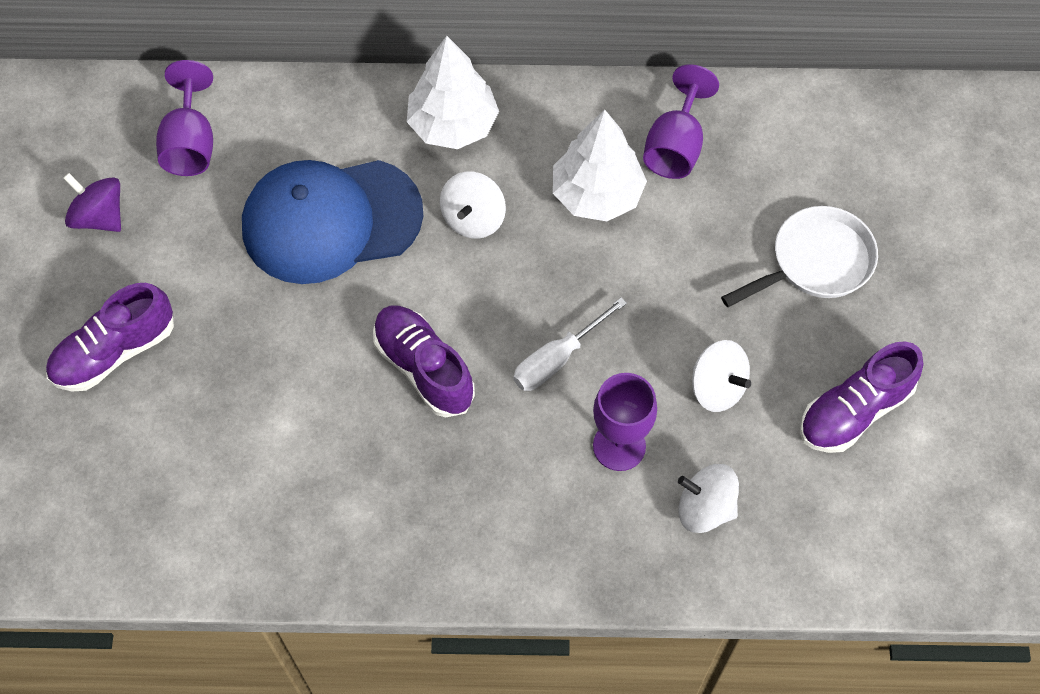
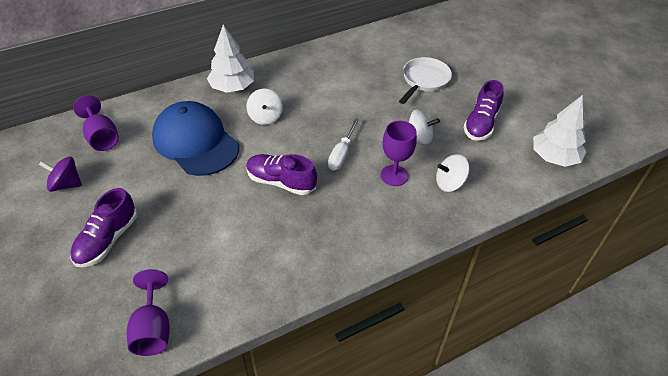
camera: 30 degrees left, 15 degrees down
(331, 221) = (195, 142): blue cap -> blue cap turned 90 degrees clockwise
(597, 194) = (315, 90): white tree -> white tree (554, 157)
(675, 147) = (337, 63): purple goblet -> purple goblet (153, 329)

